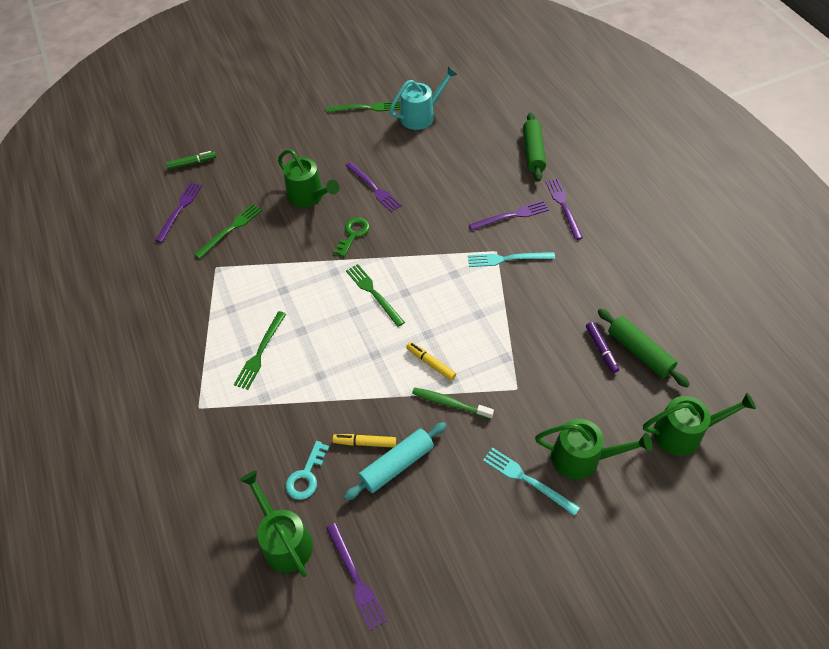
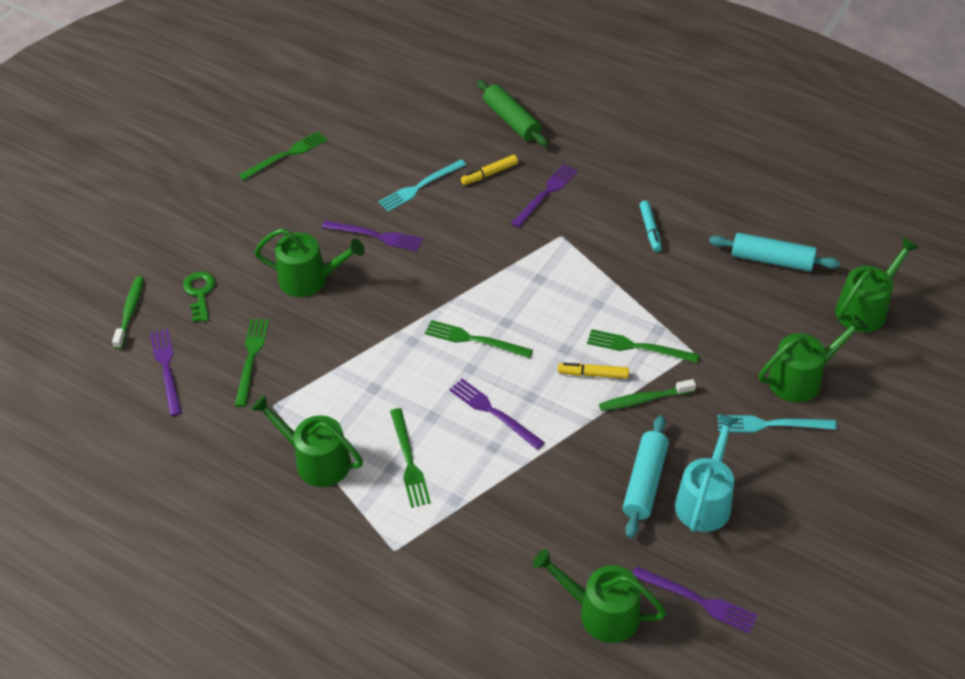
camera: 35 degrees left, 5 degrees down
(192, 163) = (130, 312): green marker -> green toothbrush
(208, 318) = (317, 461): none -> green watering can
(306, 476) = (568, 544): turquoise key -> none
(353, 234) = (397, 293): green key -> green key (200, 293)
(365, 443) = (597, 481): yellow marker -> yellow marker (490, 174)
(421, 116) = (357, 136): turquoise watering can -> turquoise watering can (705, 500)
(479, 362) = (638, 347): none -> green fork
(507, 259) = (579, 238): turquoise fork -> turquoise fork (420, 187)
(563, 206) = (588, 160): purple fork -> purple fork (493, 412)
(564, 280) = (650, 230): none -> turquoise marker
(601, 349) = (737, 275): purple marker -> none
(639, 352) = (772, 260): green rolling pin -> turquoise rolling pin

